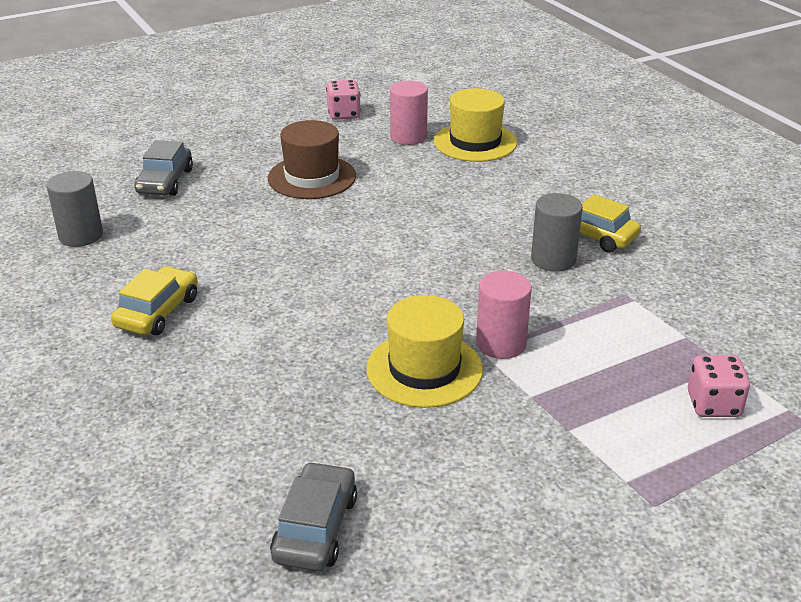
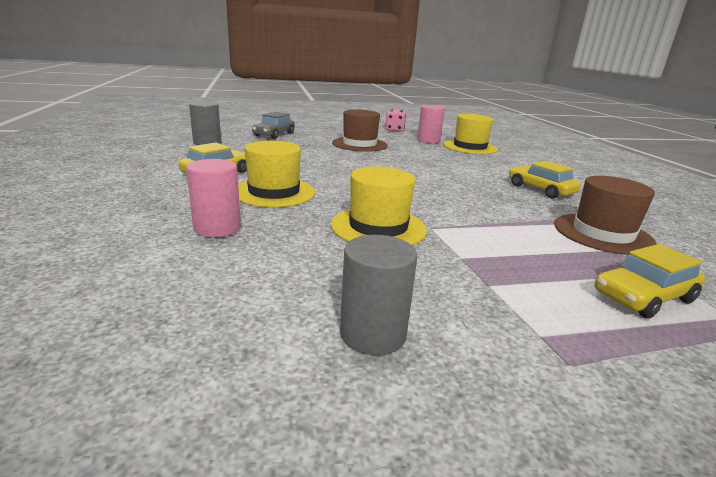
camera: 15 degrees right, 10 degrees down
(263, 335) = (274, 192): none -> yellow hat
(315, 528) = (209, 301): grey car -> none
(501, 344) = (448, 225): pink cylinder -> pink cylinder (217, 228)
(553, 259) = (506, 195): grey cylinder -> grey cylinder (373, 334)
(672, 310) = (602, 233): none -> brown hat
(713, 404) = (643, 297): pink dice -> yellow car

